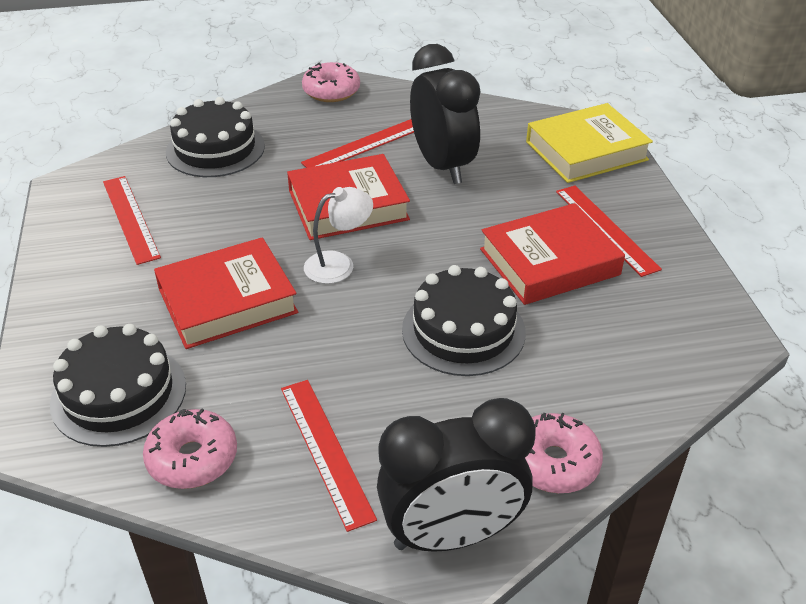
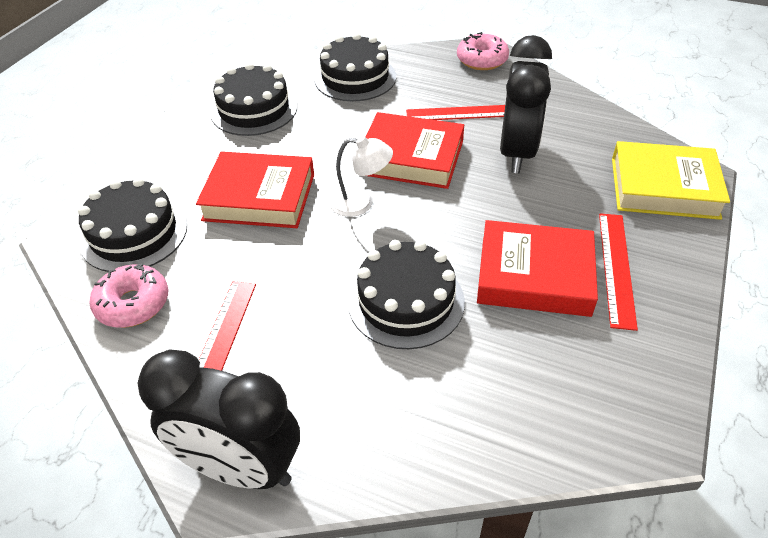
camera: 35 degrees right, 5 degrees up
(130, 218) = (254, 109): red ruler -> black cake
(553, 462) = (374, 455): pink donut -> none

